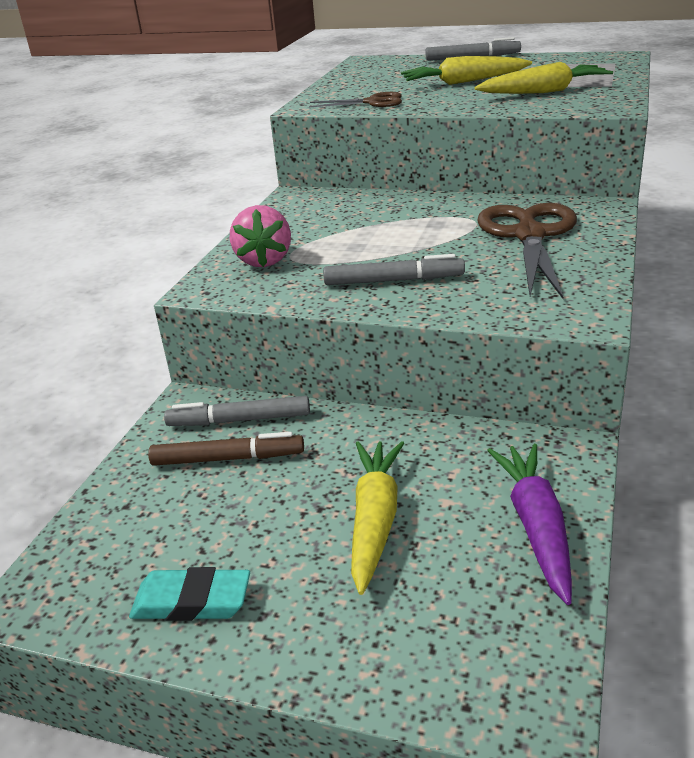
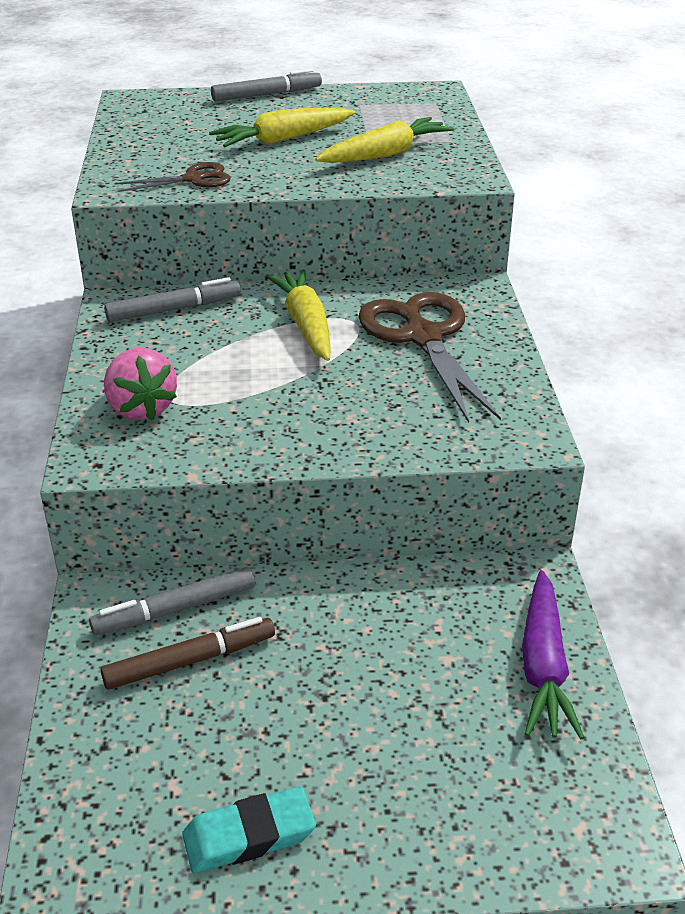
camera: 25 degrees left, 5 degrees up
(375, 520) = (388, 696): yellow carrot -> yellow carrot (306, 325)
(393, 280) = (311, 418): grey marker -> grey marker (174, 309)
(536, 527) = (543, 666): purple carrot -> purple carrot turned 150 degrees counterclockwise

